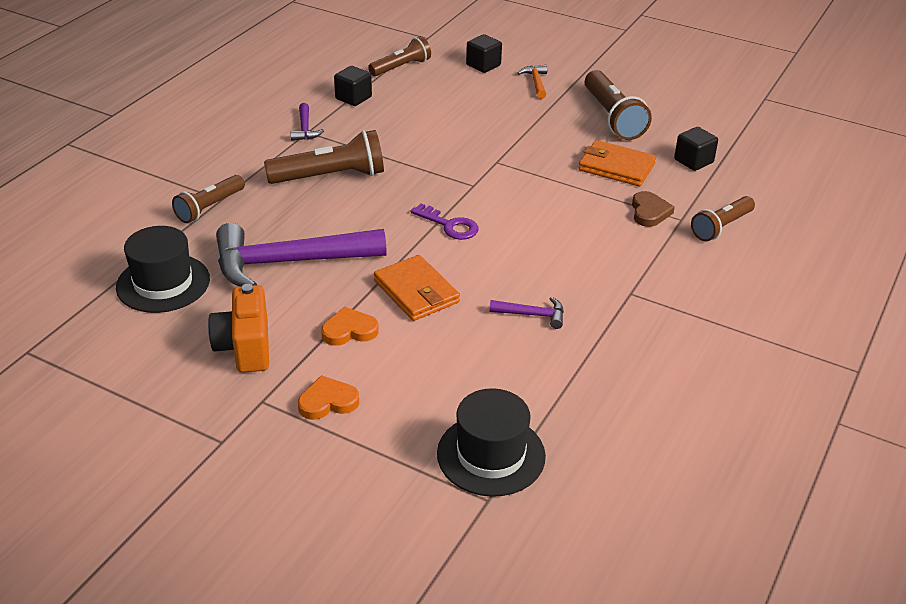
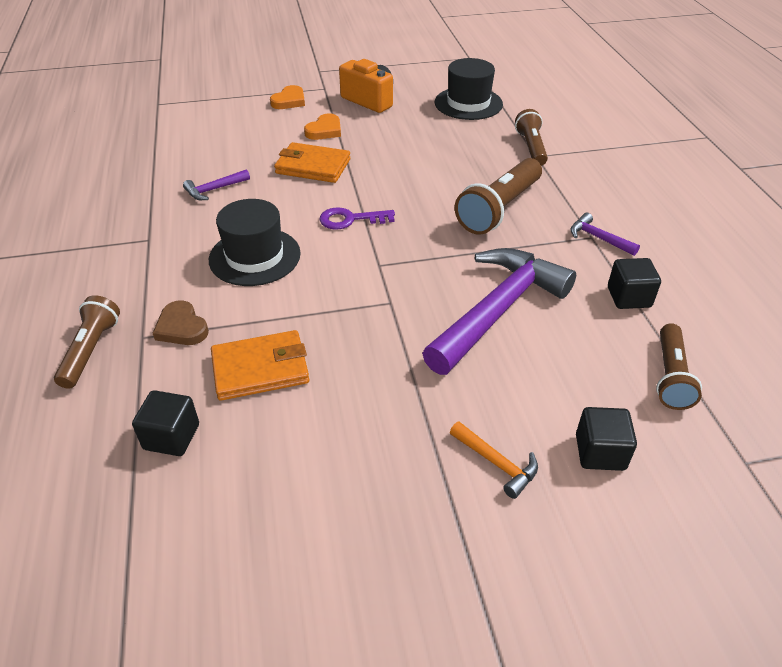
camera: 140 degrees right, 5 degrees up
(288, 262) = (420, 143): purple hammer -> purple hammer (498, 310)
(491, 455) = (172, 118): black hat -> black hat (255, 256)
(612, 117) = (333, 456): brown flashlight -> none

